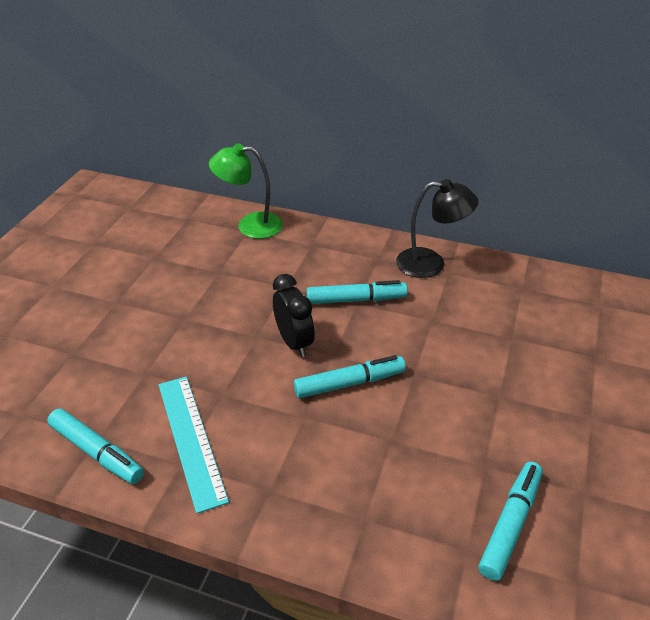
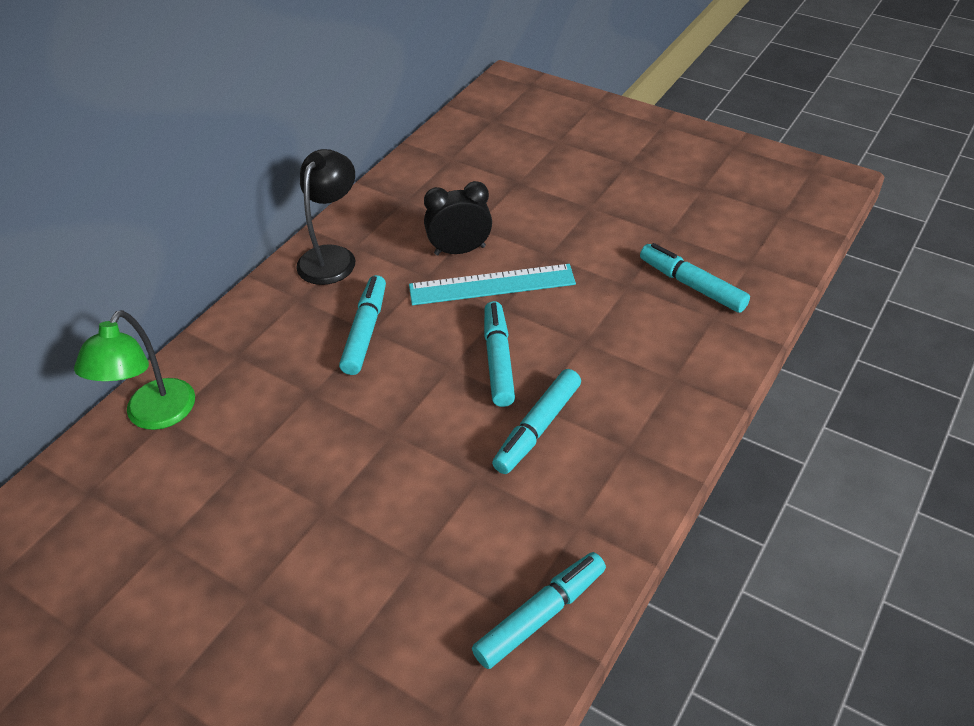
camera: 75 degrees left, 5 degrees up
(191, 439) = (543, 513): turquoise ruler -> turquoise ruler (492, 284)
(279, 422) = (537, 428): none -> turquoise marker
(294, 342) = (416, 398): black clock -> black clock (460, 250)

